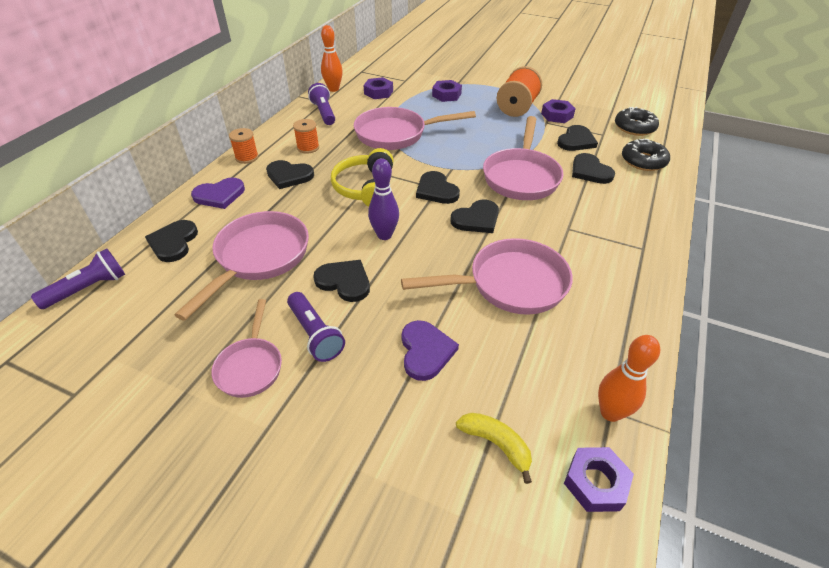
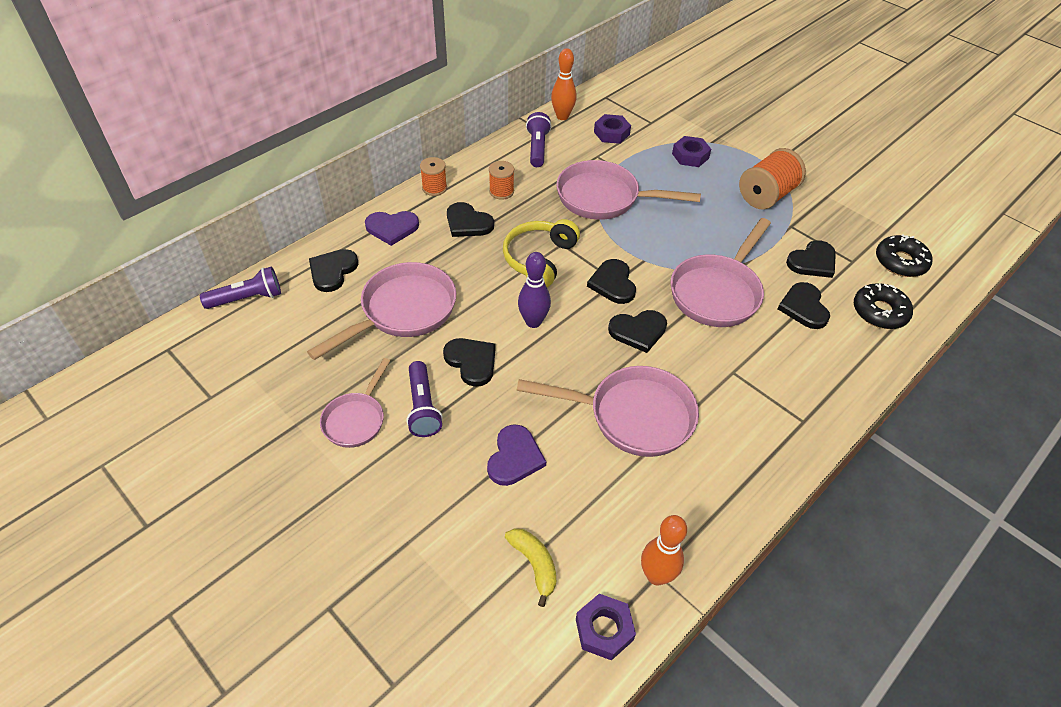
camera: 20 degrees right, 5 degrees up
(557, 115) = (811, 219): purple nut -> none

